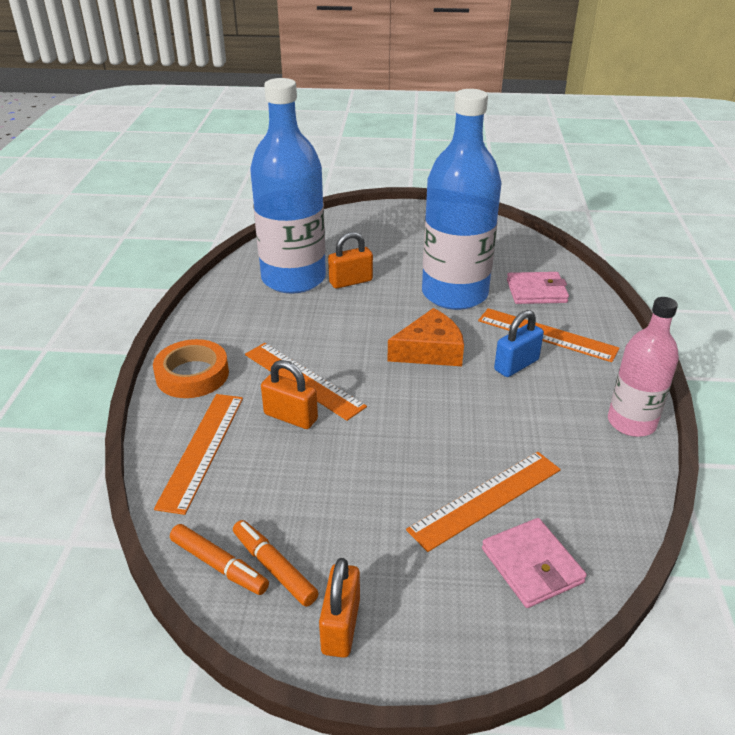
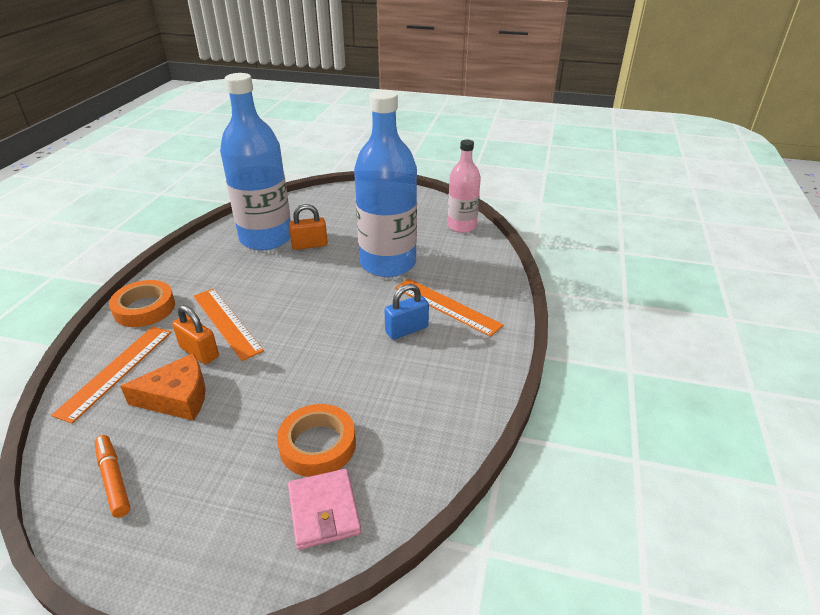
camera: 10 degrees right, 0 degrees up
(219, 565) = (73, 470): orange marker -> none
(341, 626) = (136, 539): orange padlock -> none
(430, 351) = (341, 309): orange cheese -> orange cheese (177, 397)
(486, 499) = (318, 445): orange ruler -> orange tape
(536, 291) = (458, 268): pink wallet -> none
(631, 422) = (479, 393): pink bottle -> pink bottle (462, 226)

